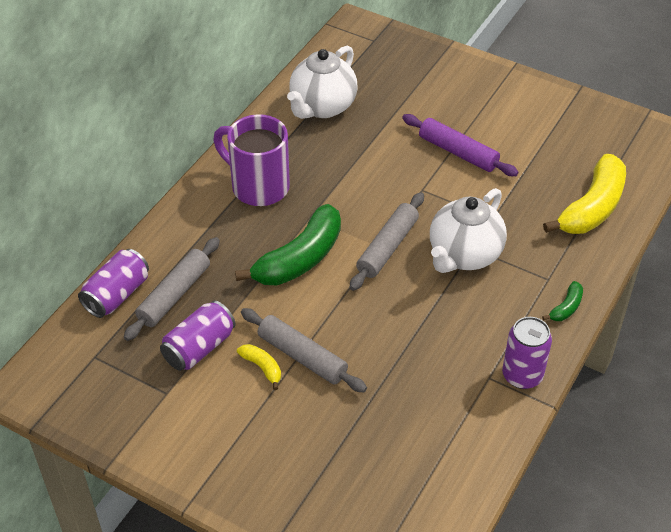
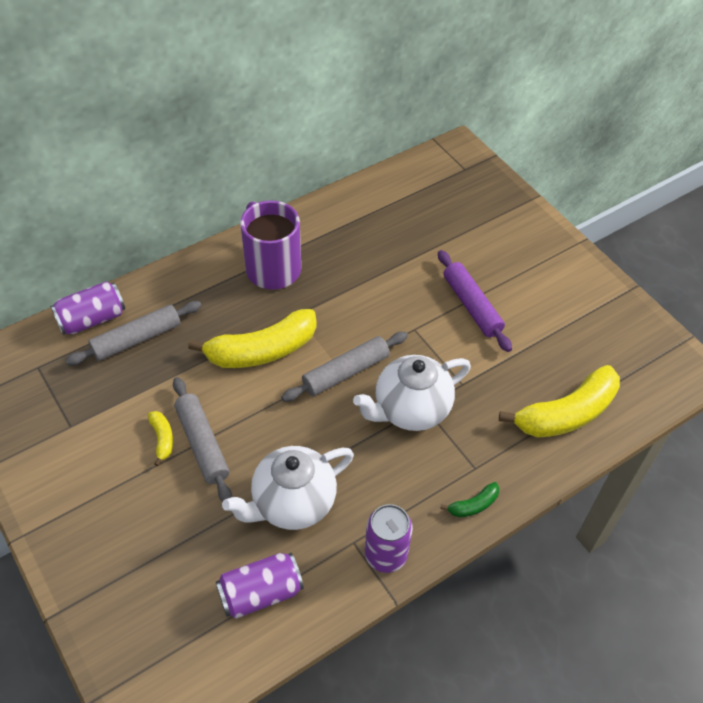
camera: 25 degrees right, 5 degrees up
(199, 348) = (124, 396): purple can -> purple can (260, 593)
(299, 259) = (262, 351): green banana -> yellow banana
(322, 107) = (377, 215): white teapot -> white teapot (292, 503)

